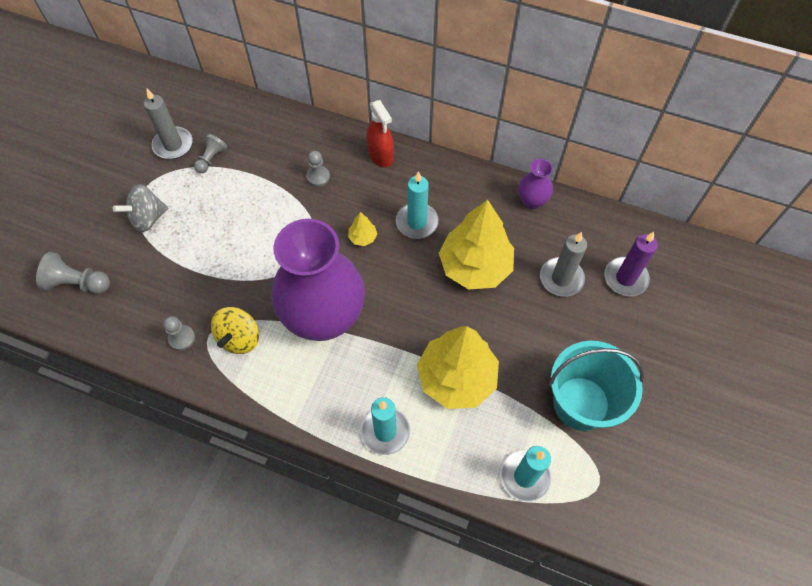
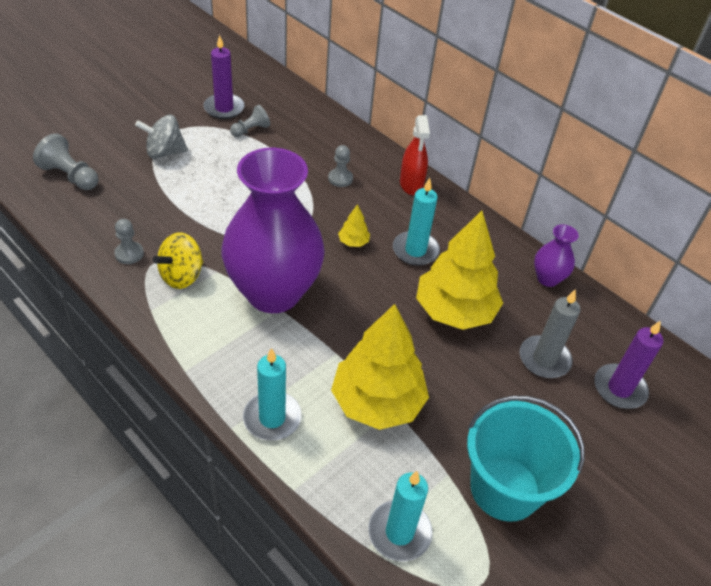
camera: 20 degrees right, 15 degrees down
(173, 145) = (224, 108): grey candle -> purple candle

